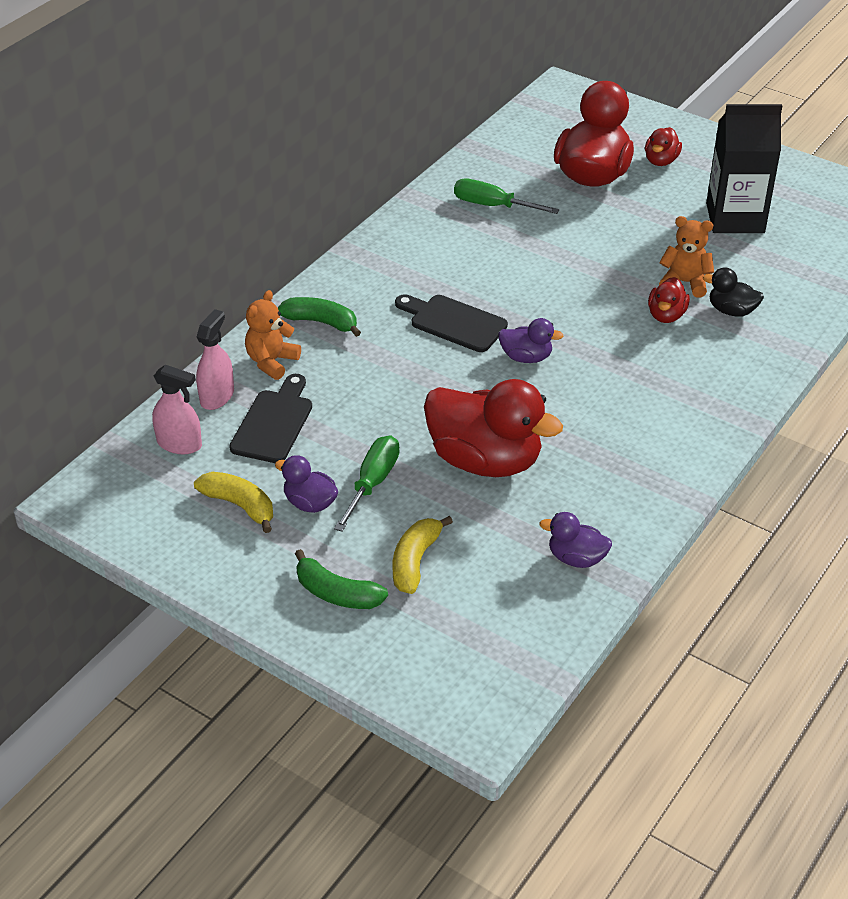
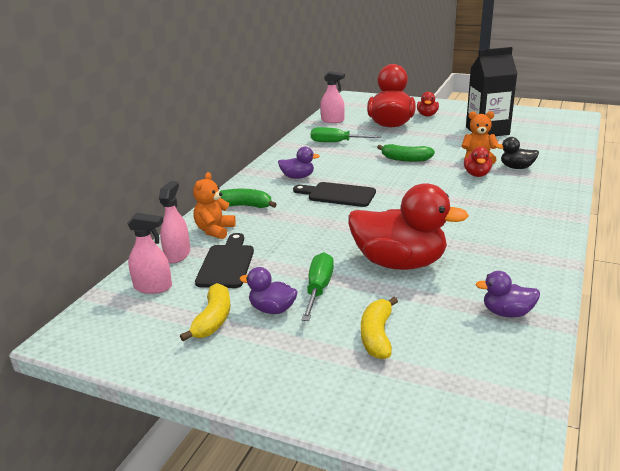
camera: 10 degrees left, 15 degrees down
(239, 505) = (213, 320): yellow banana -> yellow banana turned 75 degrees clockwise
(337, 593) = (319, 370): green banana -> green banana (405, 159)
(506, 149) = (332, 120): none -> pink spray bottle
(526, 357) = (397, 205): purple duck -> purple duck (298, 177)

